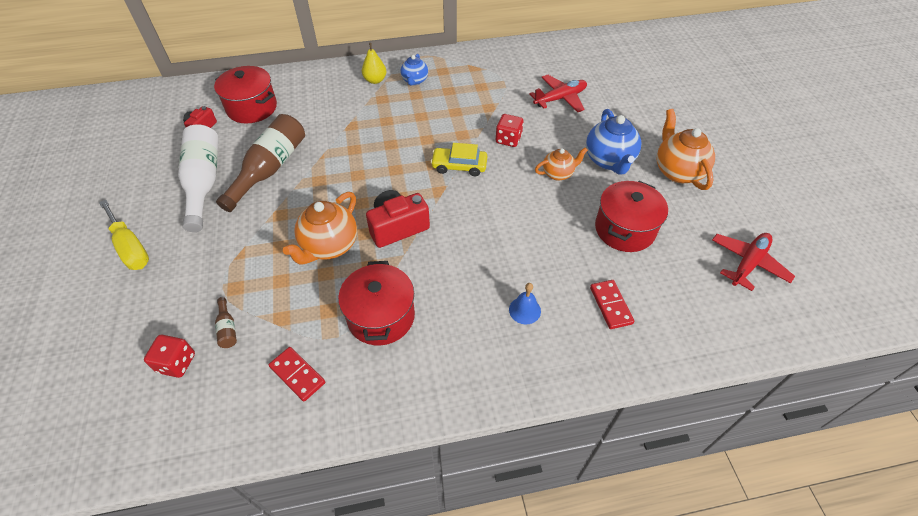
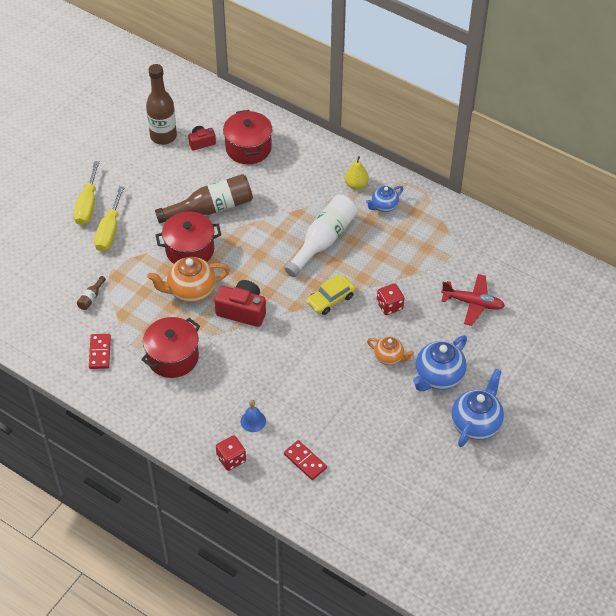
camera: 45 degrees right, 0 degrees up
(156, 145) = (163, 136): none -> brown bottle
(176, 363) = (51, 297): red dice -> red dice (231, 459)
(181, 254) = (109, 231): none -> yellow screwdriver
(204, 183) = (164, 189): white bottle -> white bottle (323, 241)
(459, 166) = (330, 299): yellow car -> yellow car turned 90 degrees counterclockwise
(610, 305) = (305, 461): red domino -> red domino turned 75 degrees counterclockwise
(624, 229) = (379, 428): red pot -> red pot (190, 250)
(677, 171) = (476, 424): orange teapot -> blue teapot
(748, 263) = (427, 514): red plane -> none

